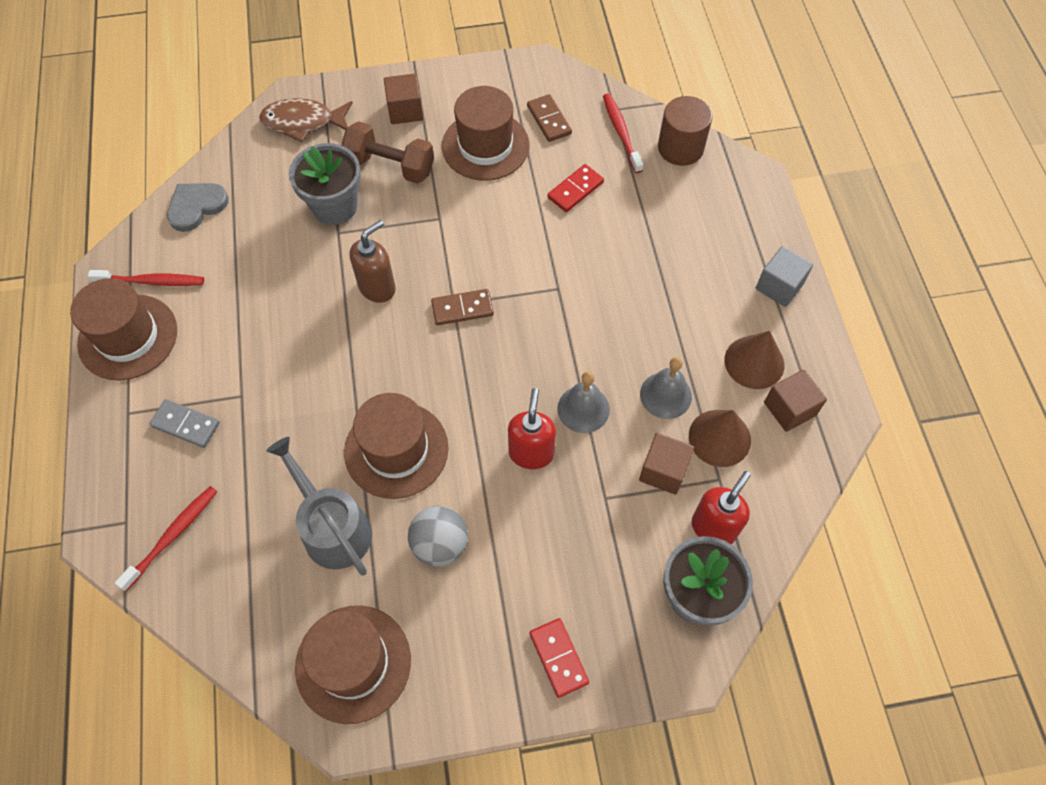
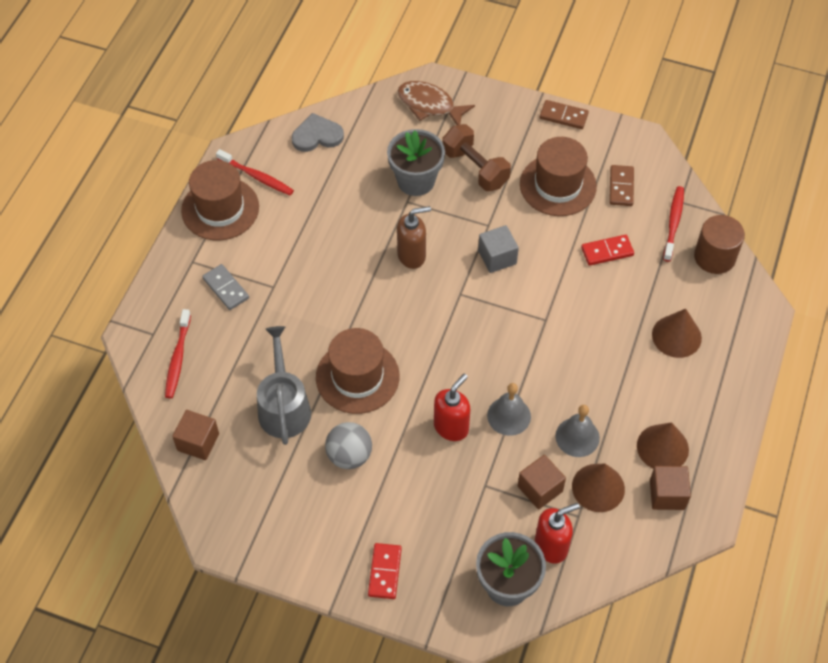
camera: 30 degrees right, 5 degrees down
(173, 536) = (178, 358): red toothbrush -> red toothbrush turned 120 degrees clockwise
(353, 663) = (247, 501): brown hat -> none
(405, 110) = (512, 130): brown cube -> brown cube (198, 442)
(462, 308) = (464, 300): brown domino -> brown domino (563, 116)
(695, 242) = (676, 336): none -> brown cone
(779, 286) = (722, 401): grey cube -> grey cube (497, 257)

